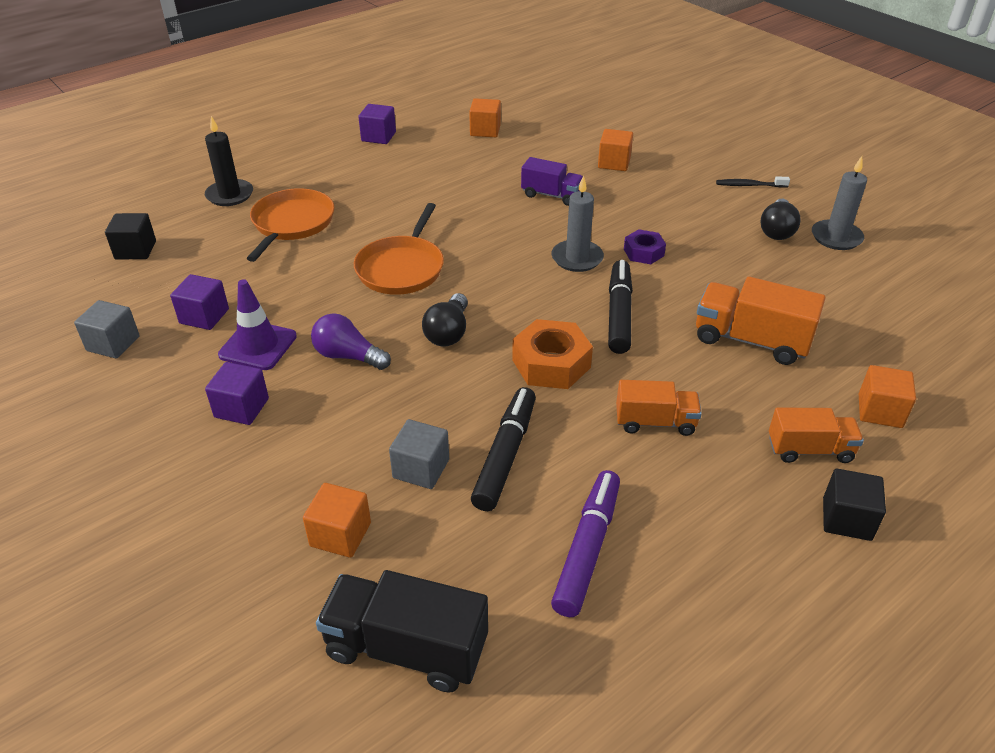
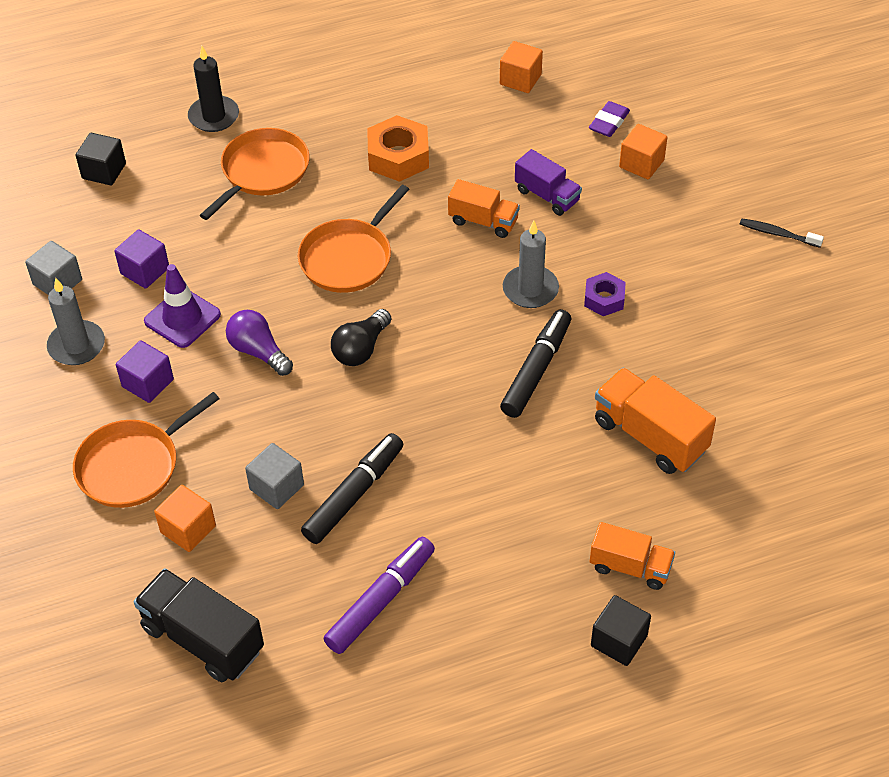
camera: 20 degrees right, 10 degrees up
(252, 487) = (133, 465): none -> orange pan
(378, 136) = (398, 63): purple cube -> none
(551, 364) = (441, 410): orange nut -> orange nut (398, 157)
(571, 143) = (609, 122): none -> purple eraser
(655, 422) = (504, 499): orange truck -> orange truck (483, 221)
(777, 230) = (767, 305): black light bulb -> none
(836, 237) = (827, 331): grey candle -> grey candle (76, 345)
(880, 411) = (725, 547): orange cube -> none

